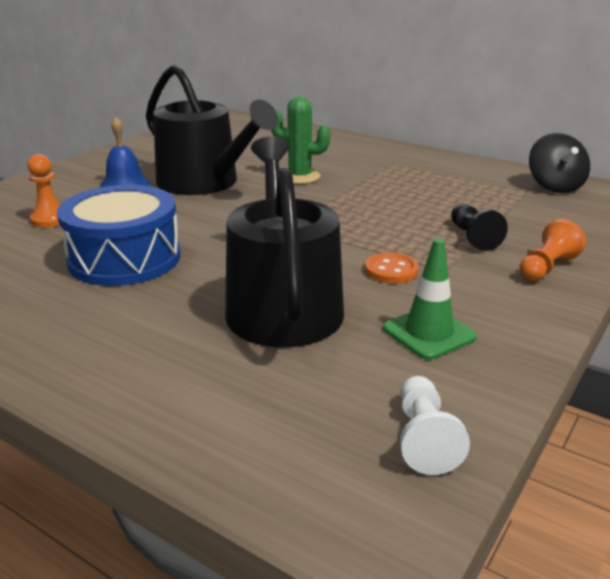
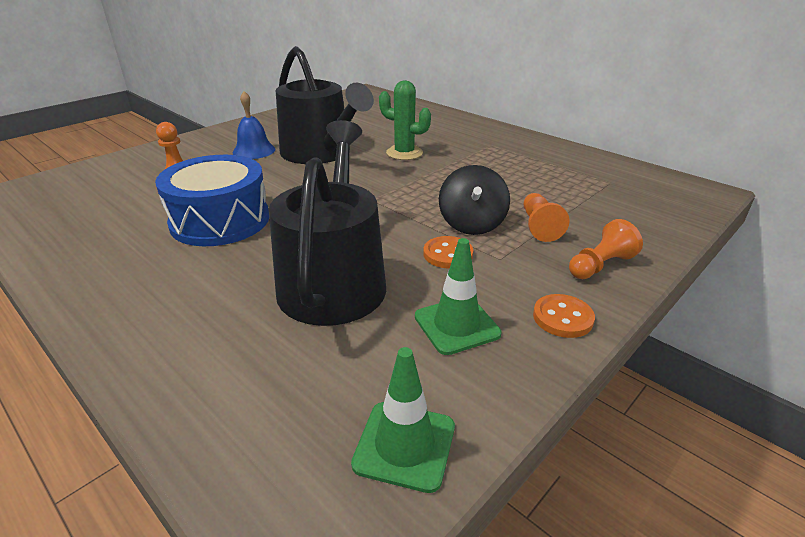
camera: 10 degrees right, 5 degrees up
(424, 438) = (404, 445): white pawn -> green traffic cone
(473, 237) = (539, 226): black pawn -> orange pawn
(529, 316) = (562, 318): none -> orange button
(554, 186) = (639, 179): black spinning top -> black spinning top (472, 224)

